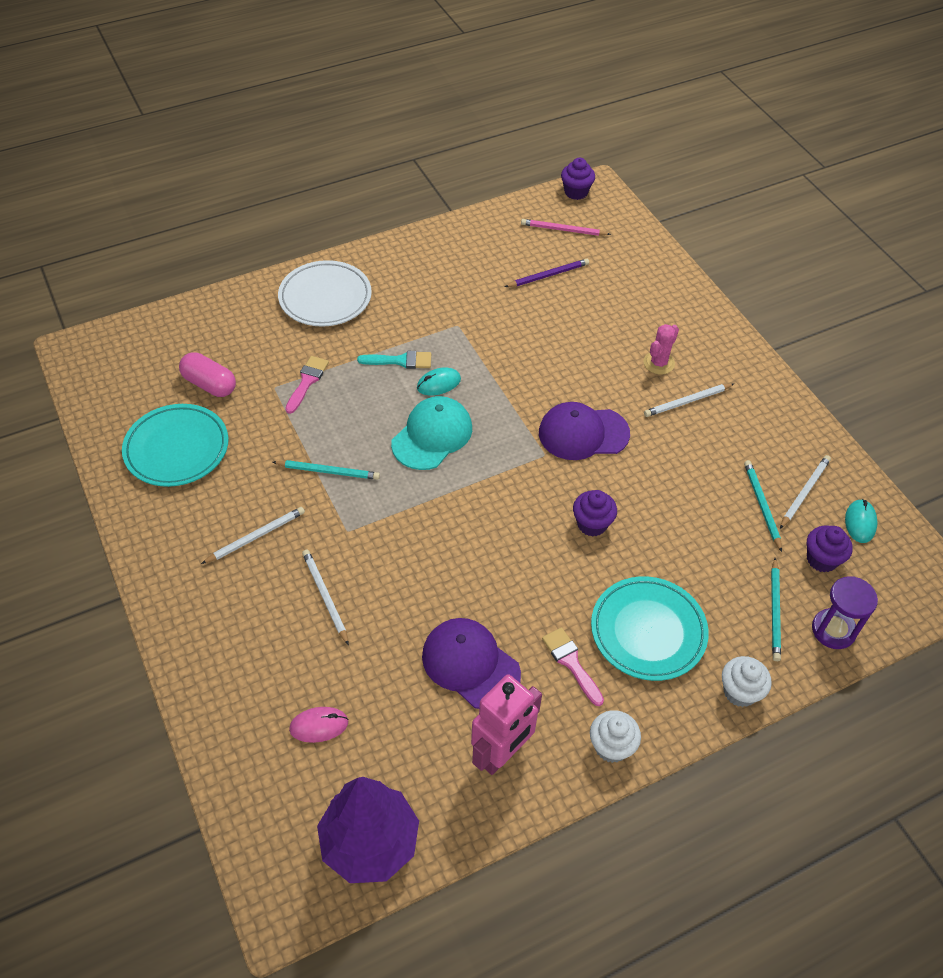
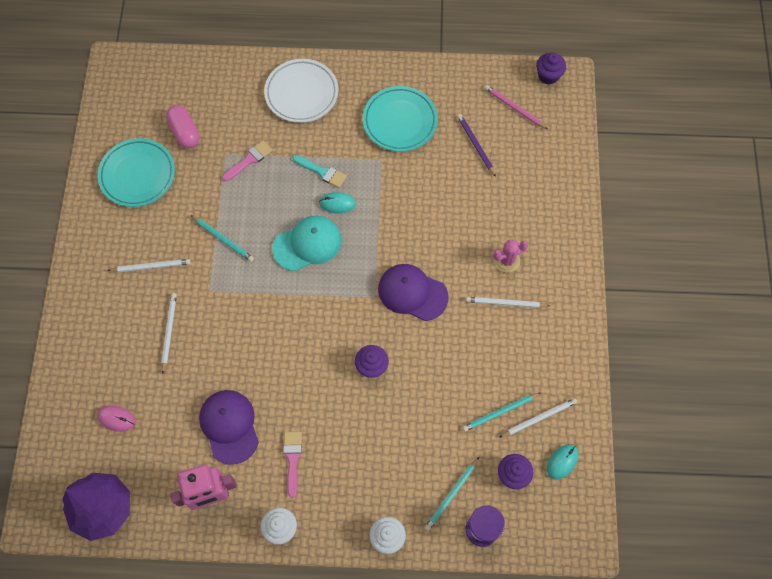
camera: 30 degrees right, 15 degrees up
(548, 275) = (475, 145): purple pencil -> purple pencil turned 120 degrees counterclockwise
(648, 631) = (356, 464): turquoise plate -> turquoise plate (400, 121)
(761, 505) = (500, 412): turquoise pencil -> turquoise pencil turned 135 degrees counterclockwise

